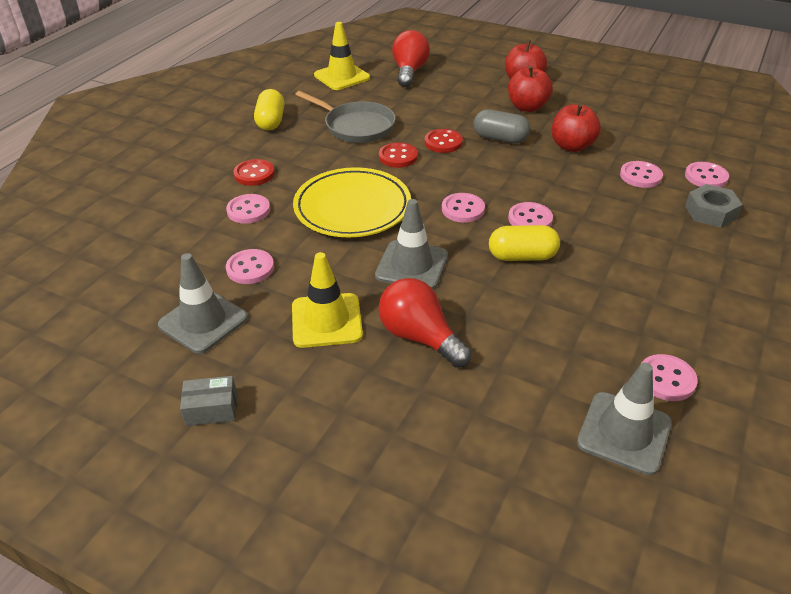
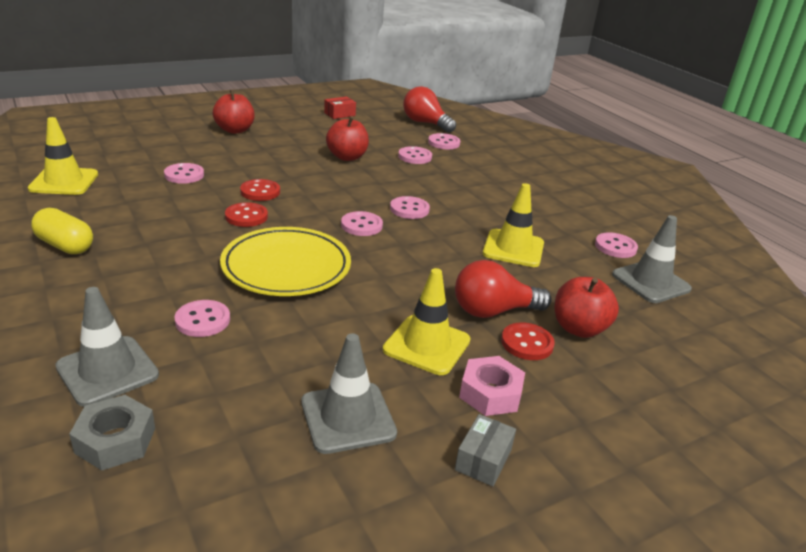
camera: 60 degrees left, 10 degrees down
(250, 268) = (300, 356): pink button -> pink button (184, 175)
(254, 174) = (144, 292): red button -> red button (527, 343)
(297, 382) = (490, 393): none -> pink nut
(356, 126) = (163, 212): grey pan -> none
(409, 72) = (126, 155): red light bulb -> red light bulb (425, 123)
(412, 265) = (403, 276): grey traffic cone -> grey traffic cone (107, 371)
(500, 138) = (294, 172): grey capsule -> none
(522, 256) = (448, 232): yellow capsule -> none
(527, 107) = (271, 145): red apple -> red apple (579, 328)
(550, 307) = (513, 248): none -> yellow traffic cone
(650, 102) = (339, 114): none -> red box
(710, 212) = (479, 159): grey nut -> grey nut (115, 440)

